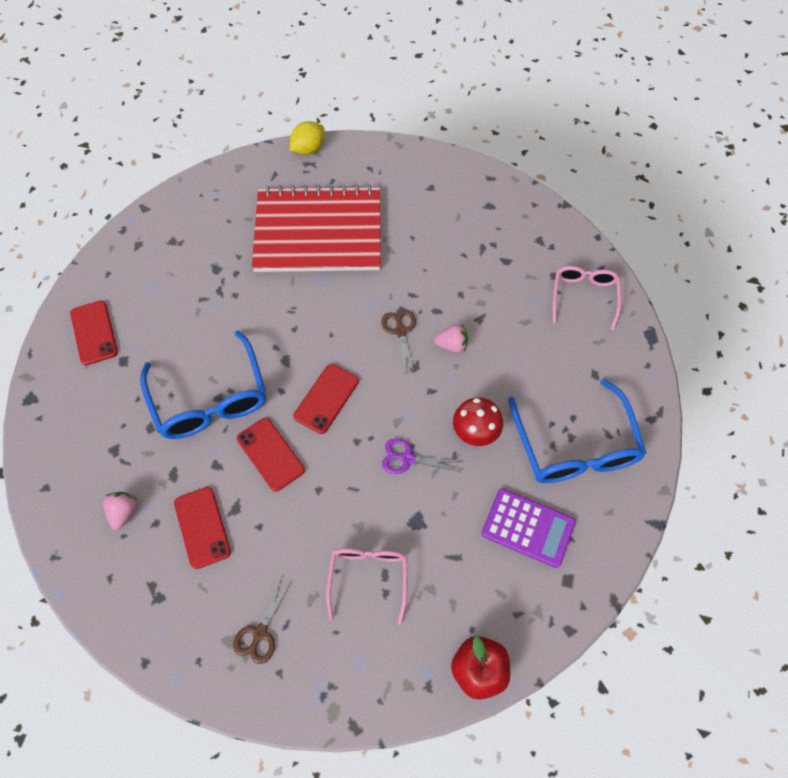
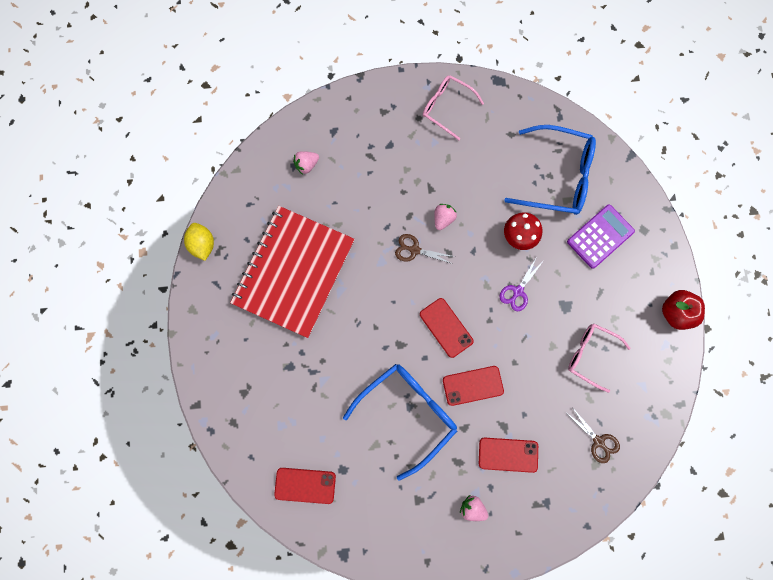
camera: 65 degrees left, 15 degrees up
(210, 399) = (408, 413): blue glasses -> blue glasses turned 45 degrees counterclockwise
(438, 198) = (306, 165): none -> pink strawberry

